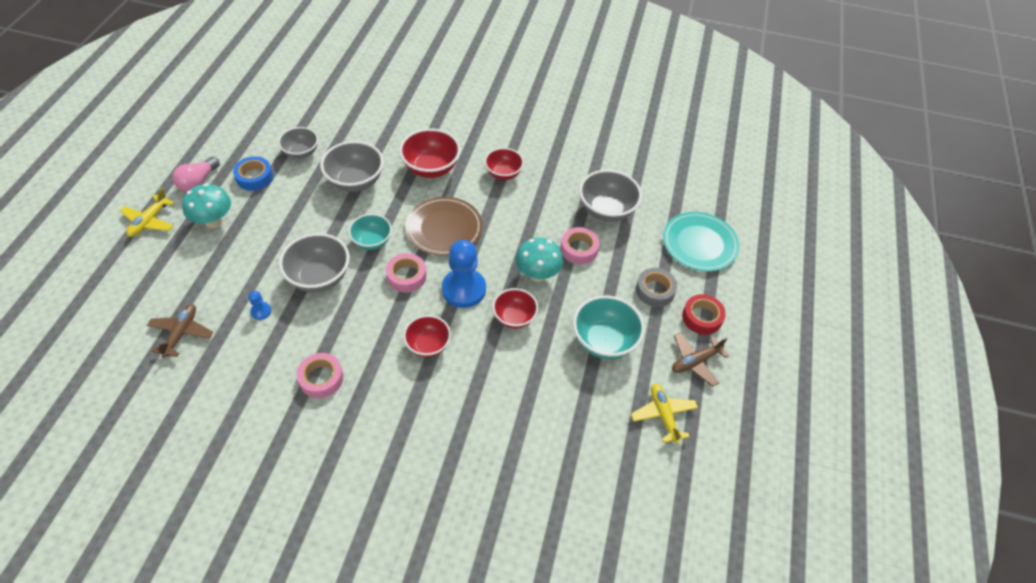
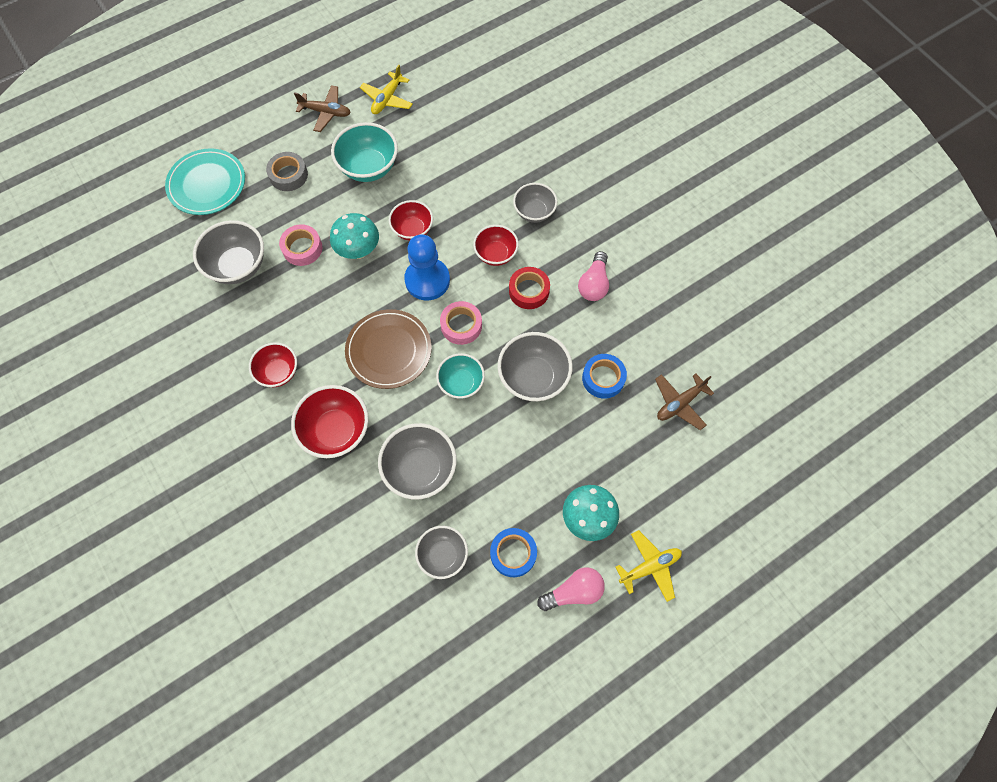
camera: 135 degrees left, 15 degrees up
(261, 311) = (603, 378): blue pawn -> blue tape
(321, 378) = (593, 284): pink tape -> pink light bulb
(426, 405) = (534, 212): none -> grey bowl
(702, 317) = (282, 134): red tape -> red tape (529, 291)

